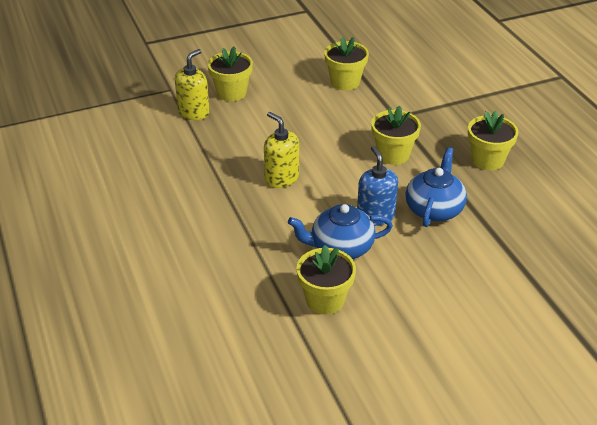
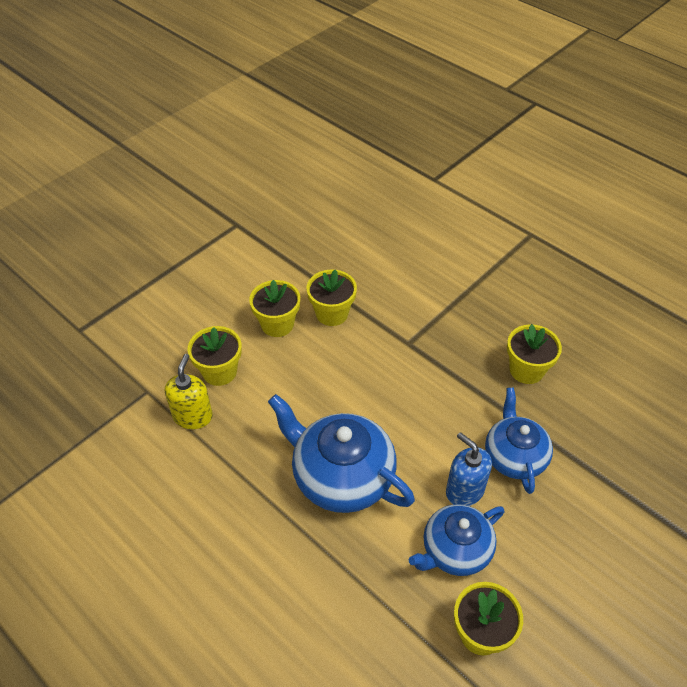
camera: 25 degrees left, 10 degrees up
(281, 178) = (341, 476): yellow soap dispenser -> blue teapot
(393, 154) = (434, 397): yellow flower pot -> yellow flower pot (277, 324)

